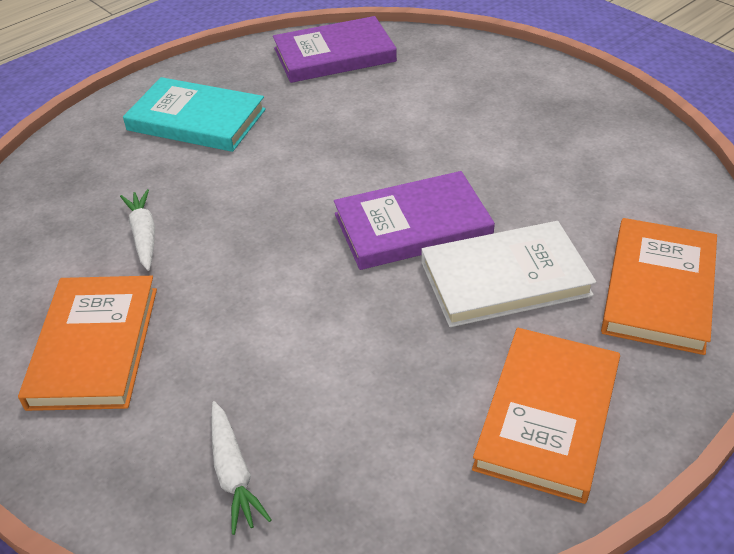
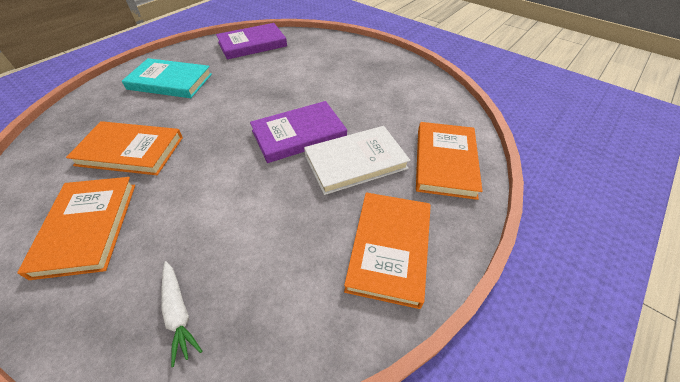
camera: 10 degrees left, 5 degrees up
(144, 235) = (130, 151): white carrot -> orange book

